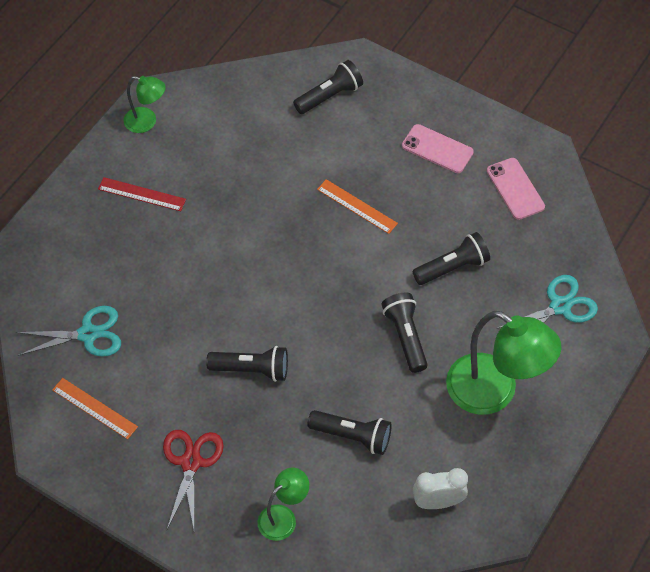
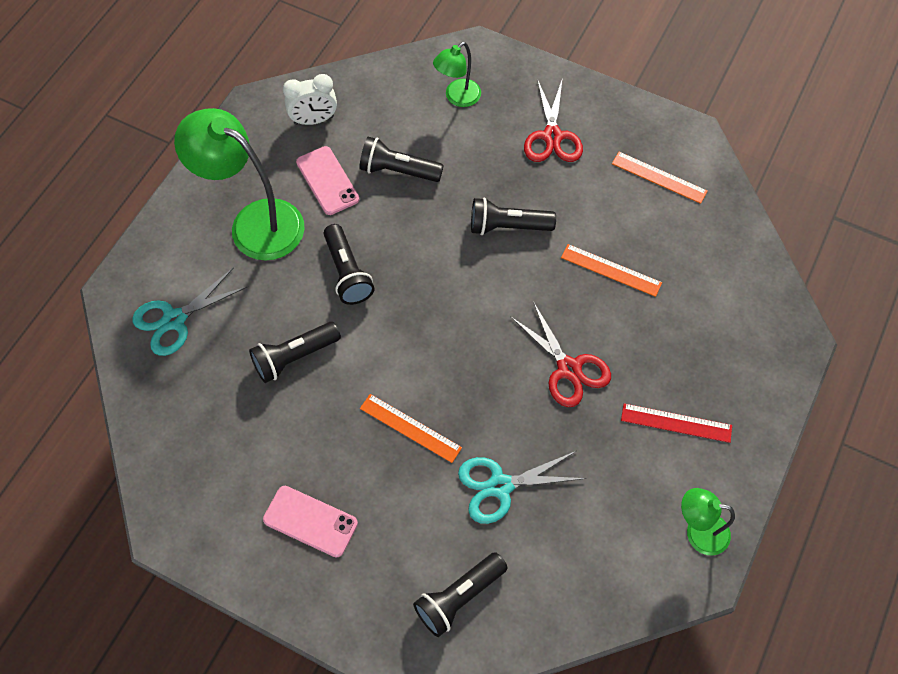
camera: 175 degrees right, 5 degrees up
(88, 334) = (688, 249): turquoise scissors -> turquoise scissors (500, 486)
(164, 321) = (611, 270): none -> orange ruler
(220, 241) = (568, 369): none -> red scissors
(515, 189) = (212, 469): pink phone -> pink phone (327, 181)

